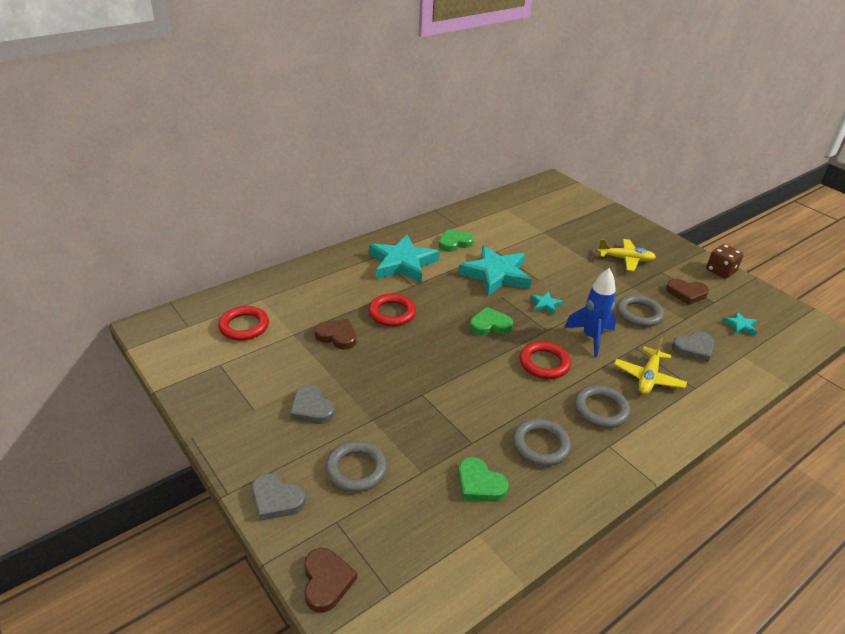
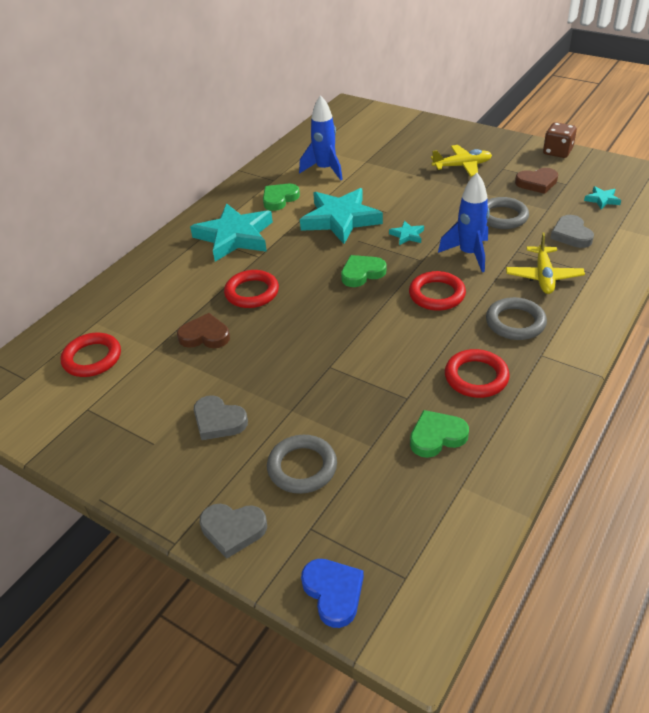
camera: 15 degrees left, 5 degrees up
(326, 581) = (333, 593): brown heart -> blue heart
(479, 484) = (437, 436): green heart -> green heart turned 135 degrees clockwise
(505, 229) = (325, 170): none -> blue rocket
(540, 445) = (476, 377): grey ring -> red ring
(694, 348) = (571, 235): grey heart -> grey heart turned 120 degrees clockwise

